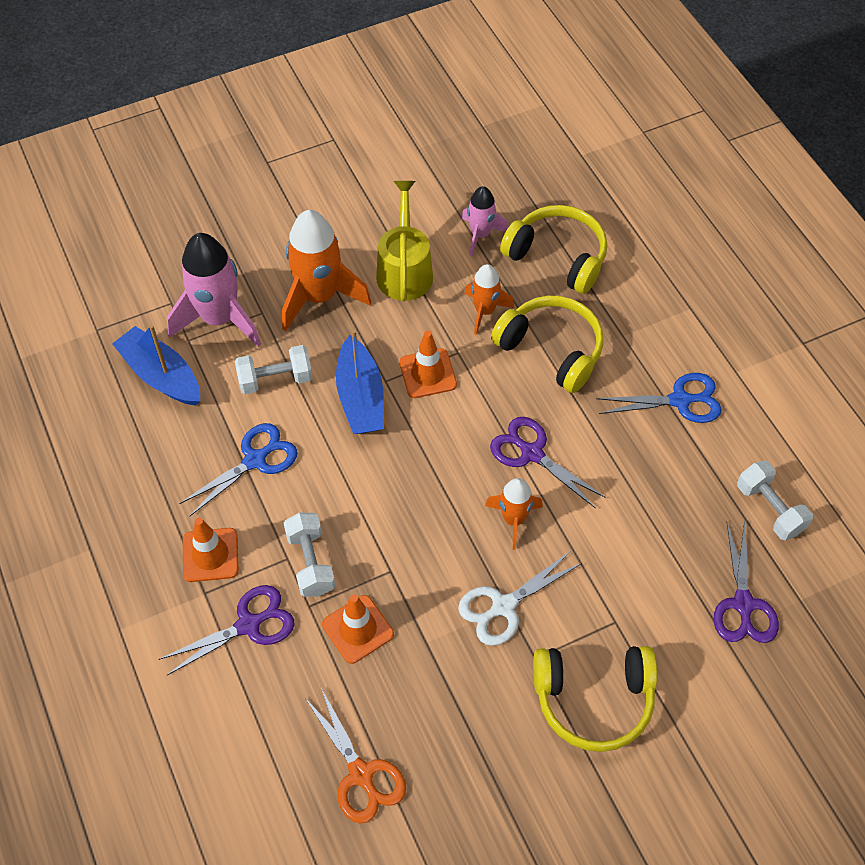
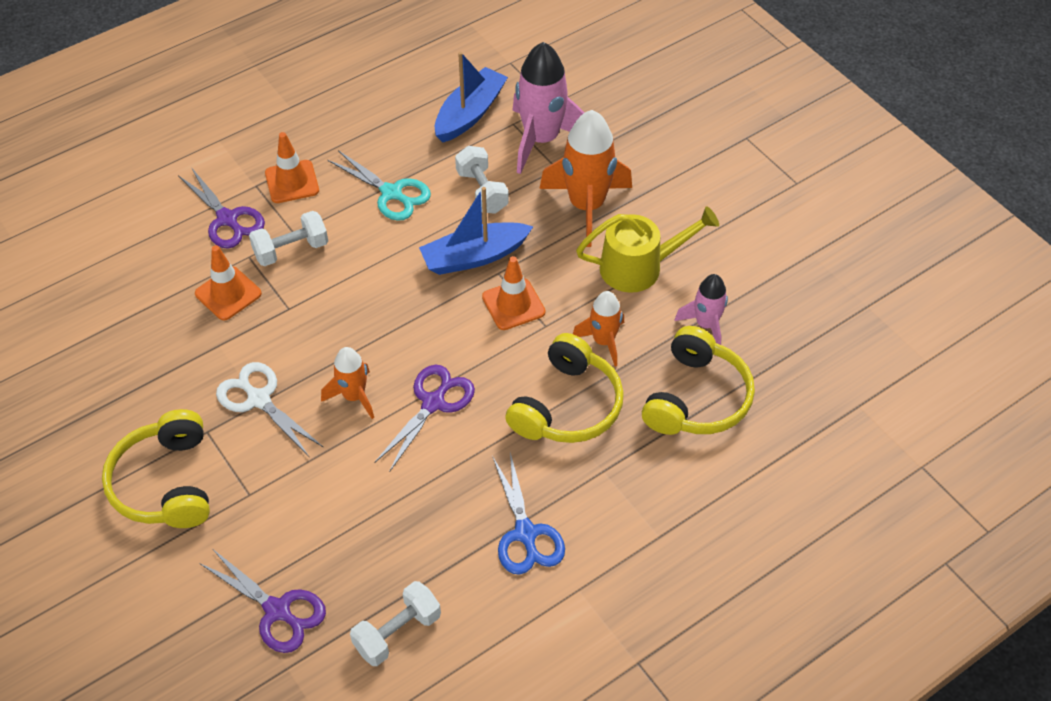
camera: 80 degrees right, 5 degrees down
(255, 460) = (391, 193): blue scissors -> turquoise scissors
(361, 774) = (93, 317): orange scissors -> none
(743, 604) = (277, 610): purple scissors -> purple scissors turned 135 degrees counterclockwise

